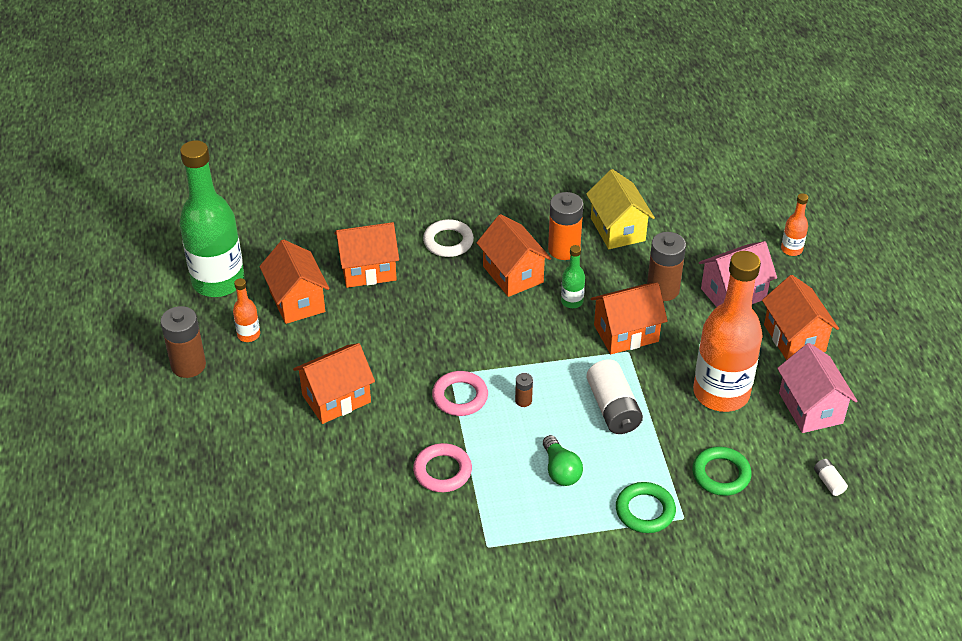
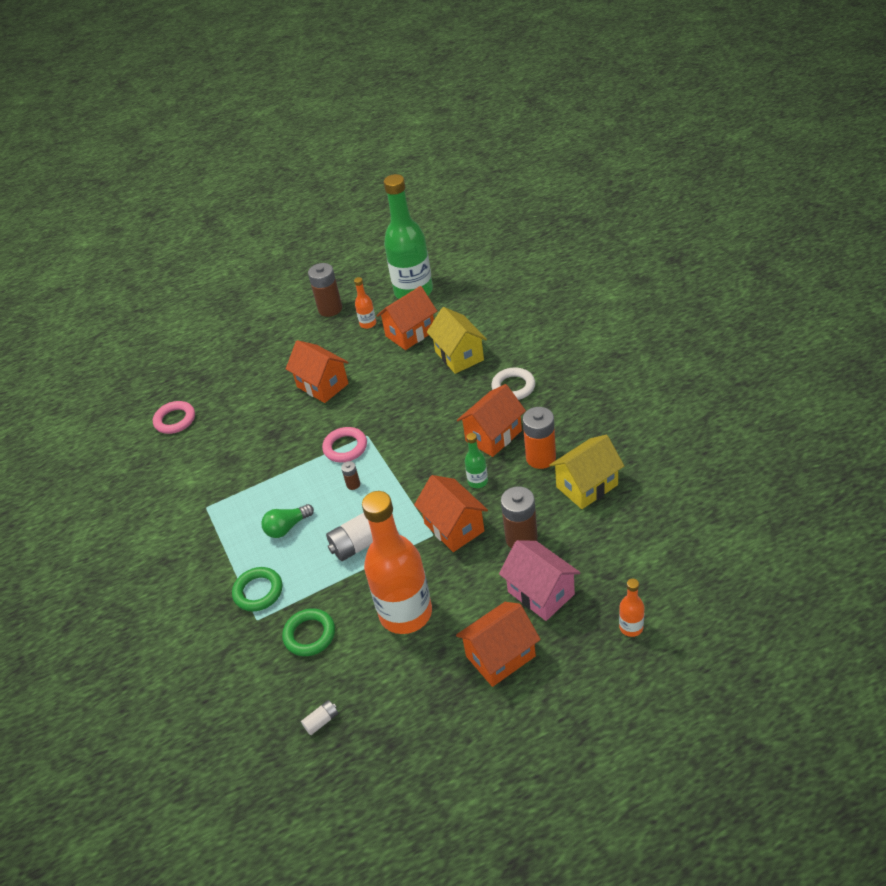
camera: 80 degrees right, 0 degrees up
(368, 270) = (459, 356): orange house -> yellow house
(442, 471) = (270, 461): pink ring -> pink ring (175, 420)
(810, 408) = (410, 688): pink house -> none

